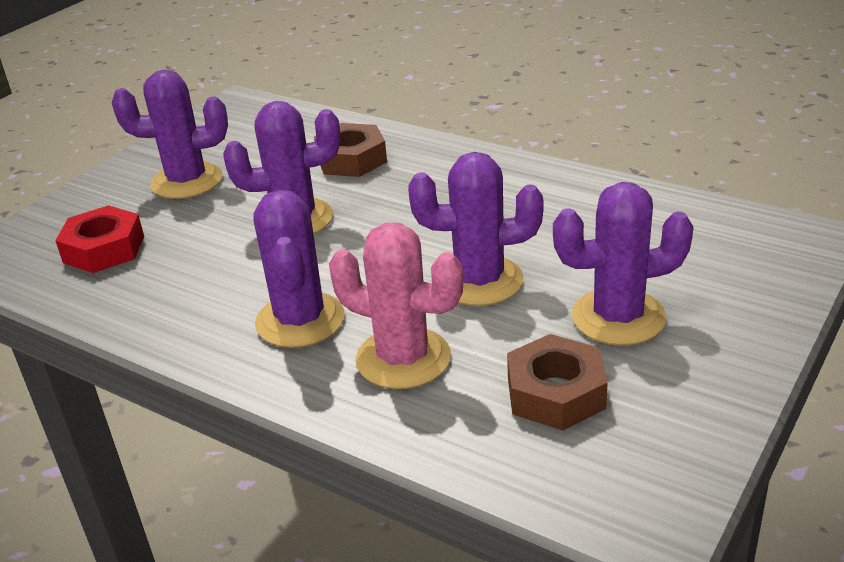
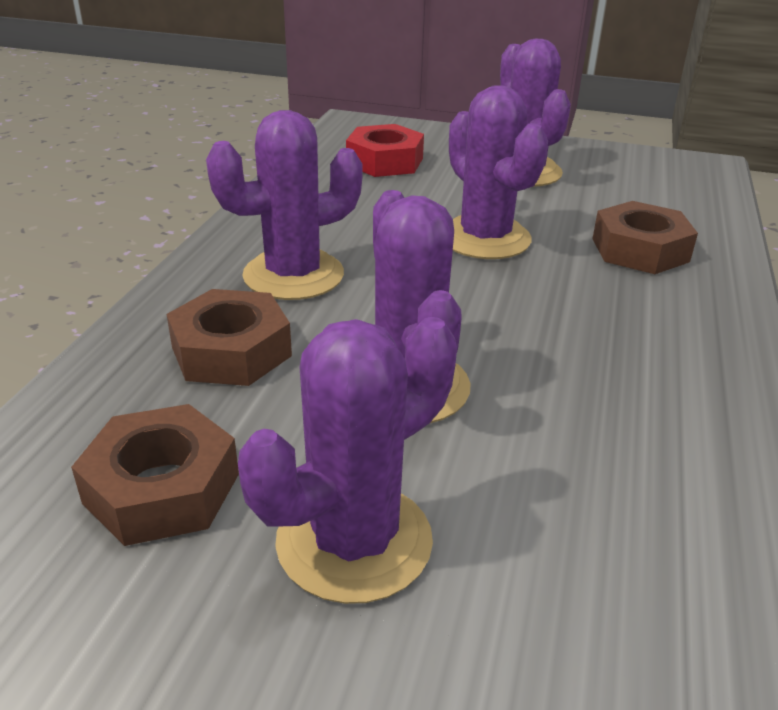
camera: 70 degrees right, 0 degrees up
(403, 358) = (231, 351): pink cactus -> brown nut
(618, 317) = (354, 541): purple cactus -> purple cactus turned 75 degrees clockwise

